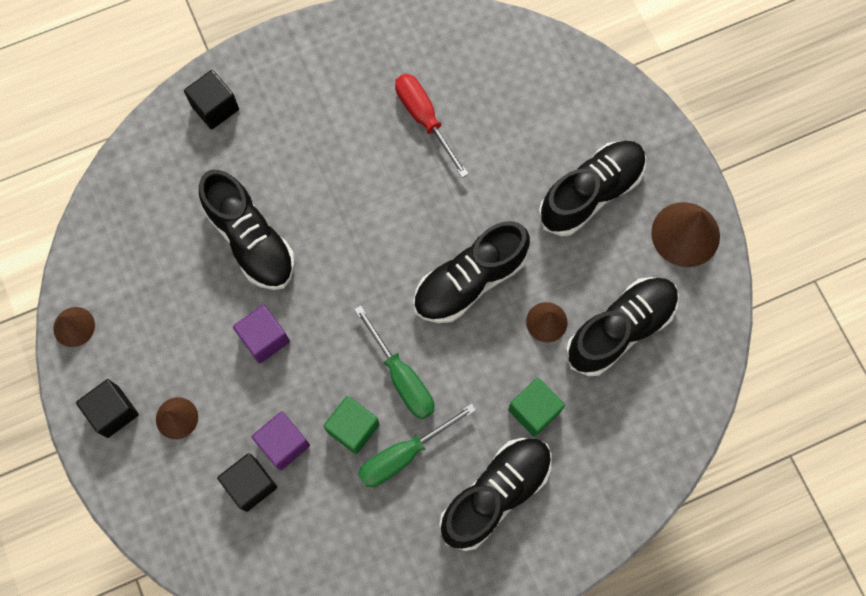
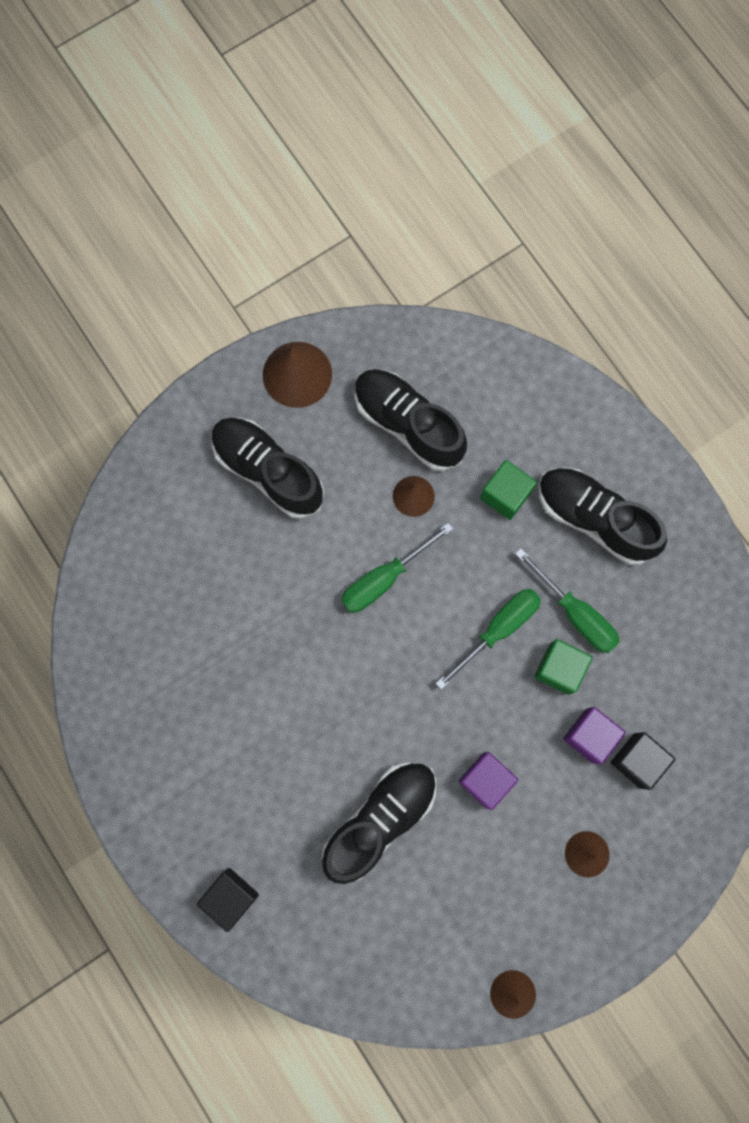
camera: 100 degrees left, 5 degrees up
(113, 412) = (595, 925): black cube -> none
(424, 119) = (210, 657): red screwdriver -> none
(469, 281) = (384, 579): black shoe -> green screwdriver

